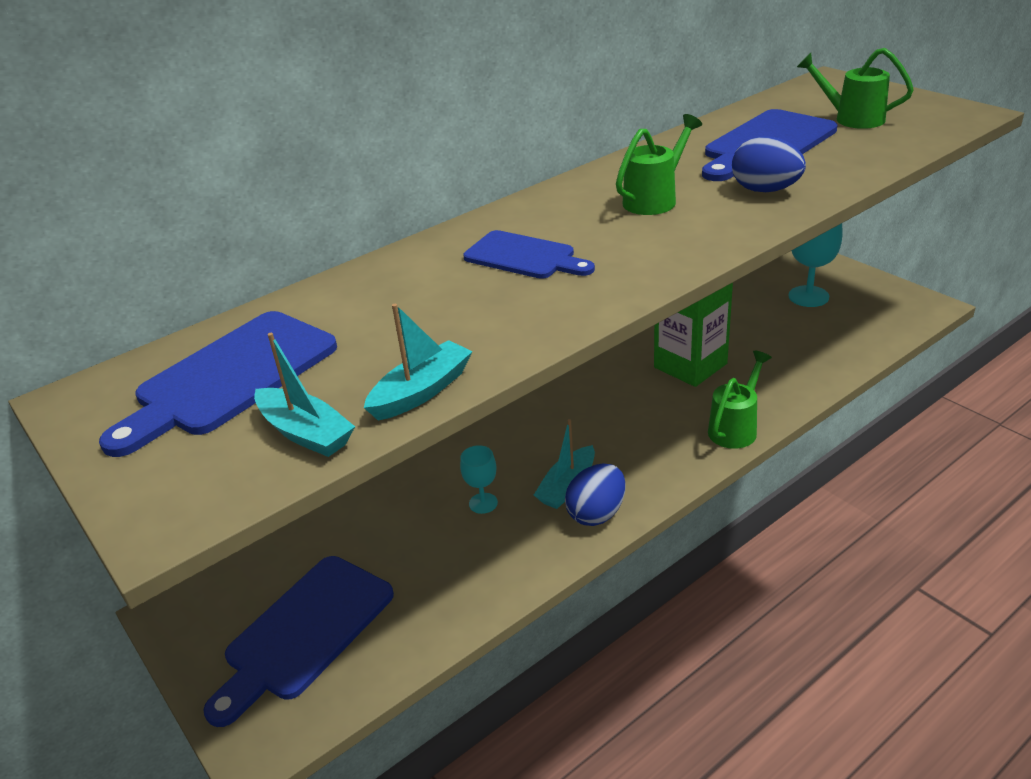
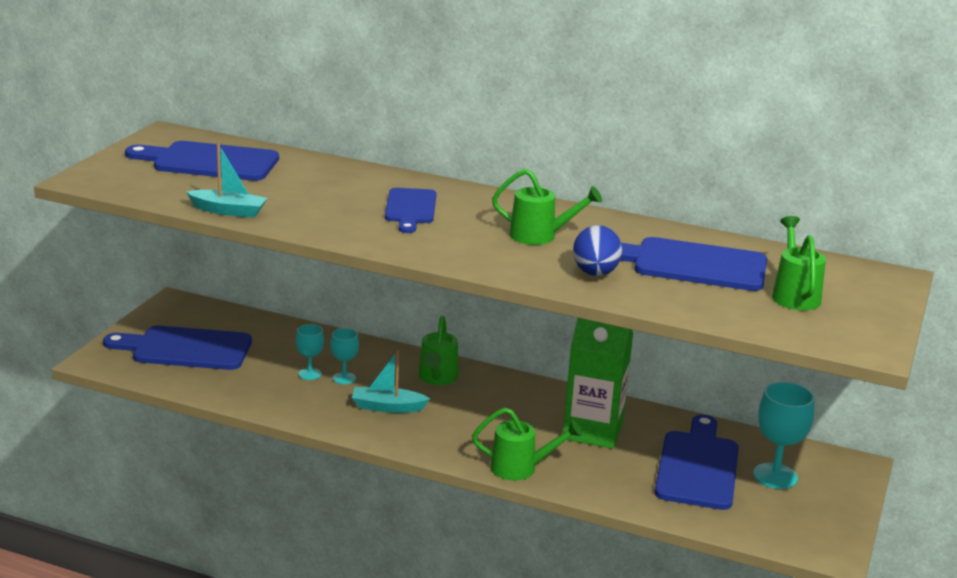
camera: 55 degrees right, 10 degrees down
(306, 433) = (171, 192): turquoise boat -> none
(454, 529) = (309, 374): none -> turquoise goblet
(531, 433) = (437, 378): none -> green watering can
(596, 513) = (366, 425): blue egg -> none
(777, 328) = (698, 466): none -> blue cutting board

